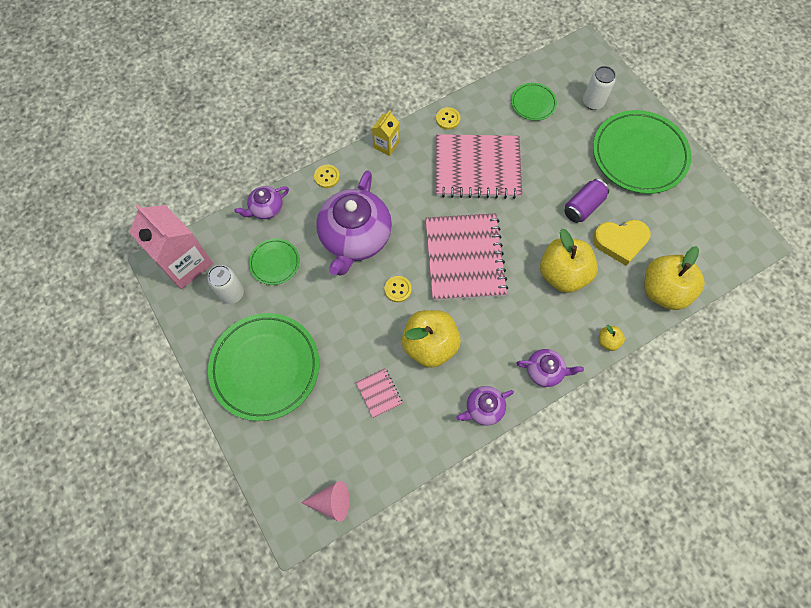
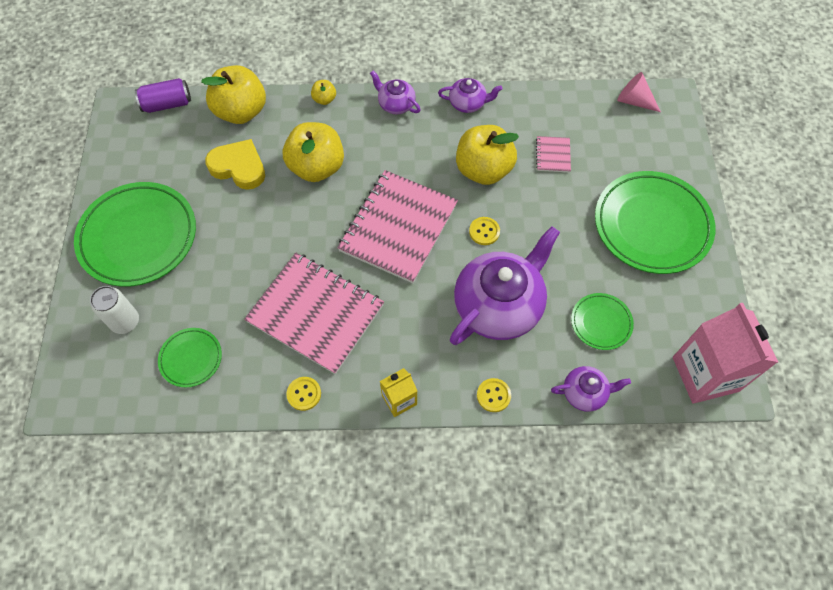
camera: 150 degrees left, 5 degrees down
(232, 293) = (661, 313): white can -> none
(583, 206) = (243, 216): purple can -> purple can (167, 104)

